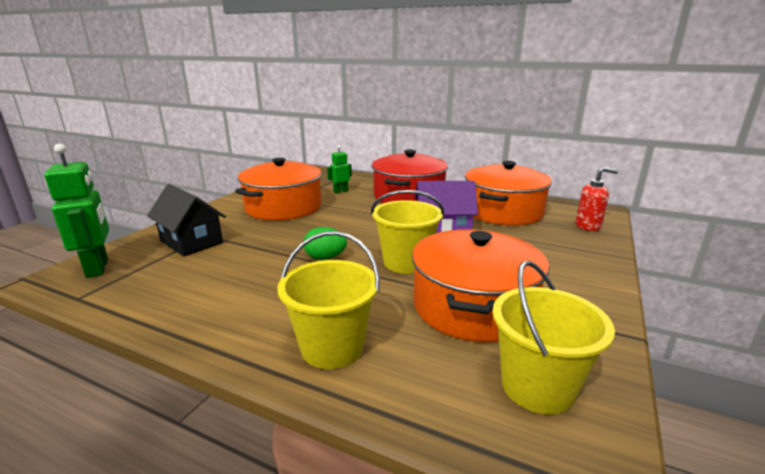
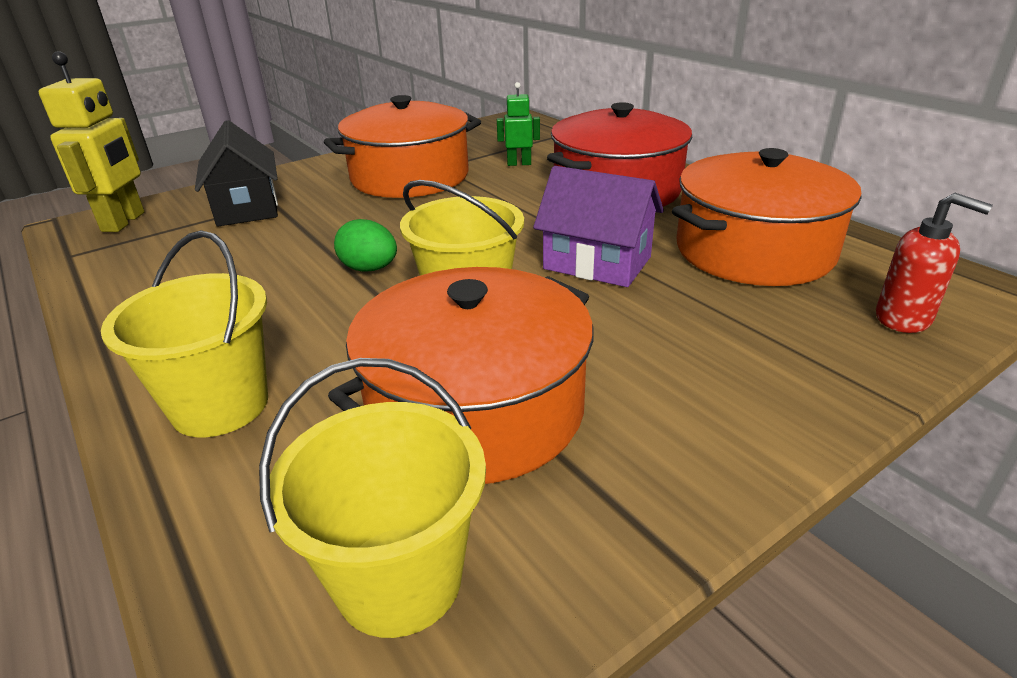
camera: 30 degrees right, 10 degrees up
(98, 268) = (124, 222): green robot -> yellow robot

